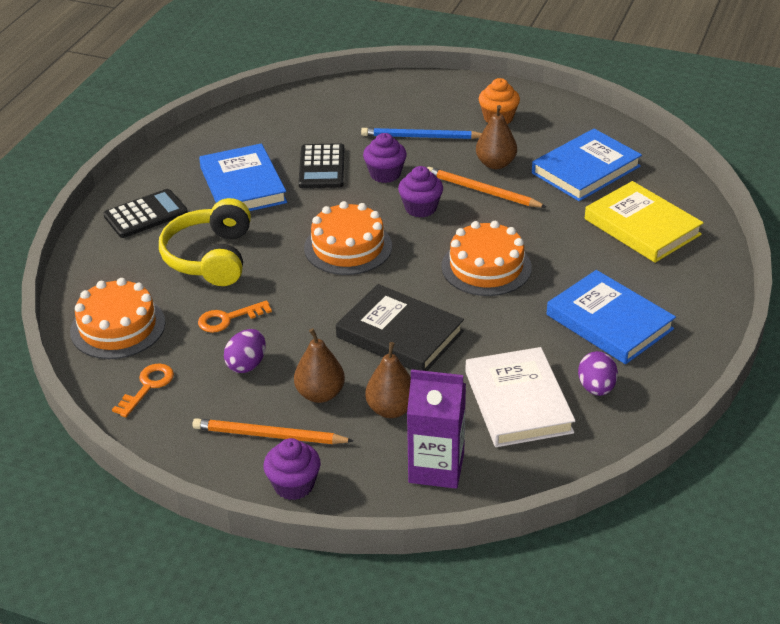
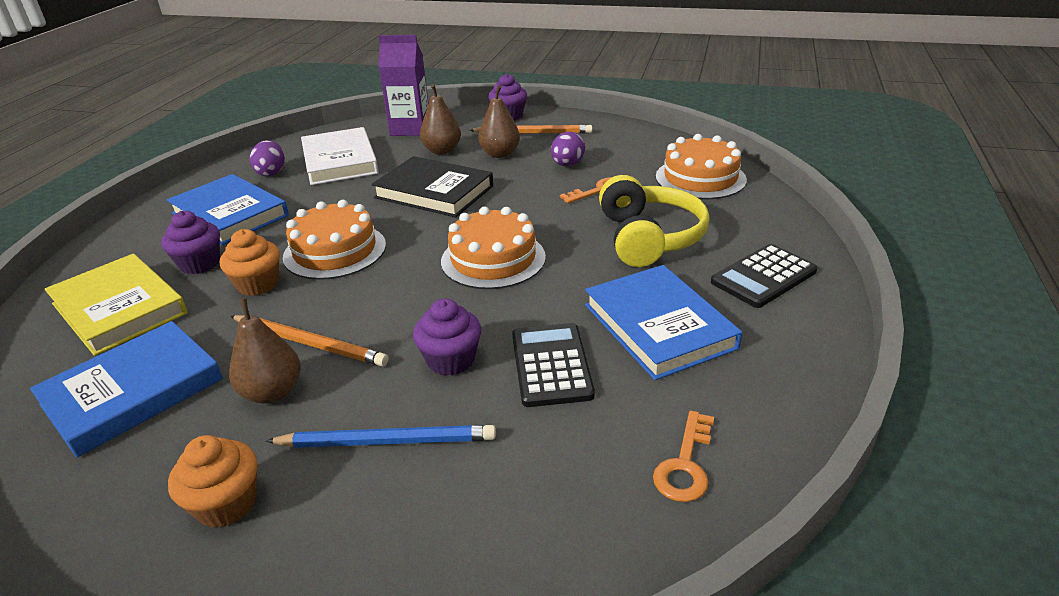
camera: 175 degrees right, 5 degrees down
(147, 387) = (643, 148): orange key -> orange key (685, 464)
(420, 208) = (401, 312): purple cupcake -> purple cupcake (200, 264)
(541, 239) = (258, 284): none -> orange cupcake

